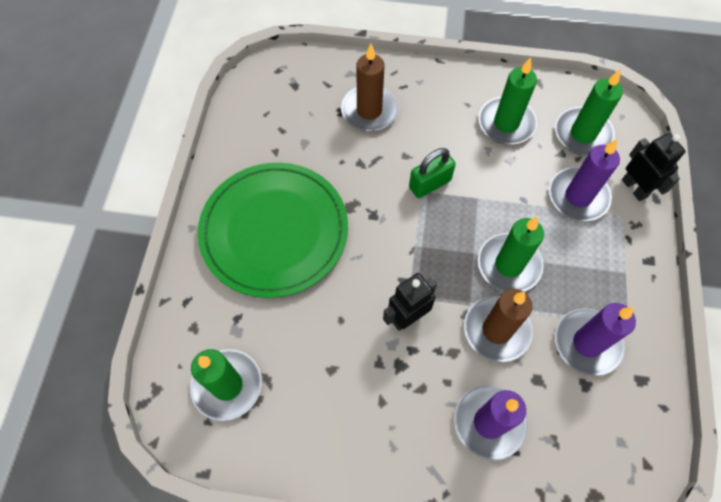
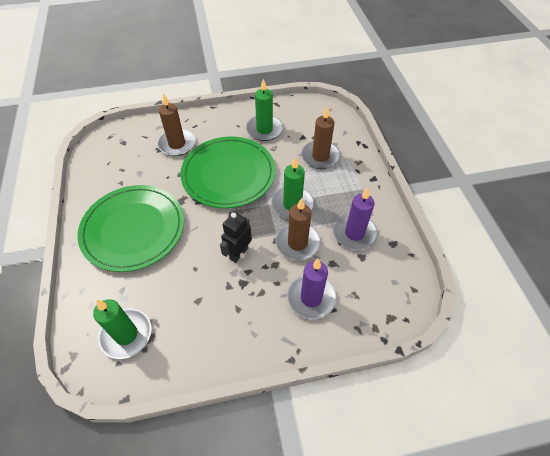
camera: 20 degrees left, 10 degrees down
(430, 184) = (228, 174): green padlock -> green plate
(578, 196) = (320, 156): purple candle -> brown candle
(582, 134) = (311, 124): green candle -> none
(634, 188) = (351, 143): black robot -> none

